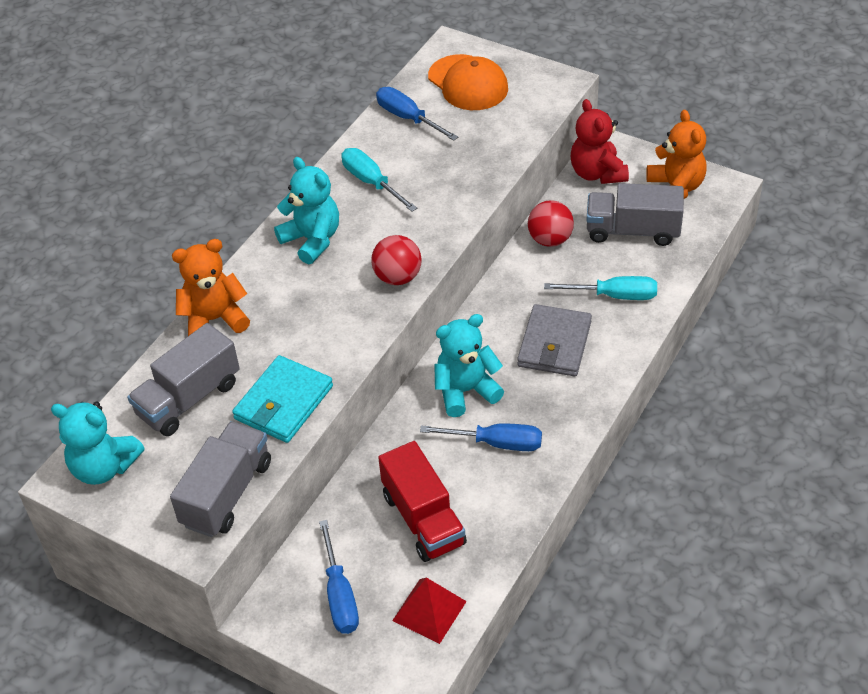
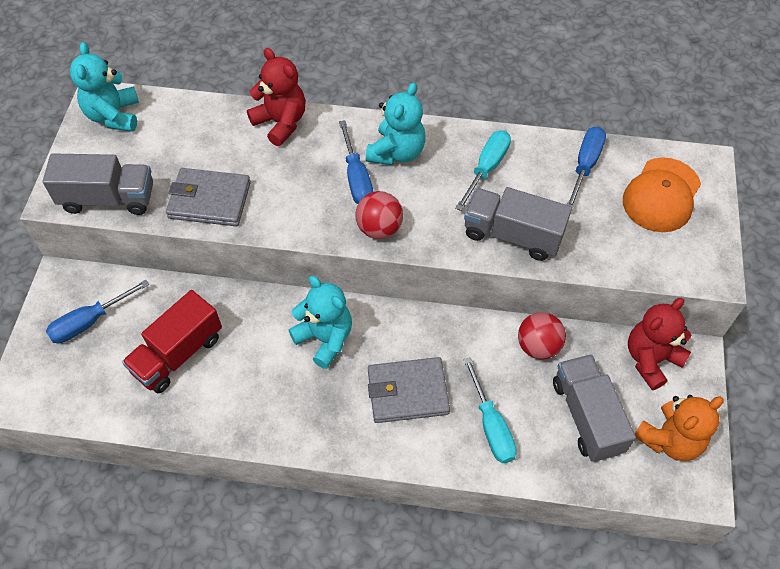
camera: 65 degrees right, 10 degrees up
(189, 399) = (194, 139): grey truck -> grey truck (512, 235)
(214, 320) = (281, 123): orange teddy bear -> red teddy bear
(284, 402) = (209, 200): turquoise wallet -> grey wallet
(429, 610) = (89, 390): red pyramid -> none
(497, 443) = (275, 382): blue screwdriver -> blue screwdriver (357, 178)

